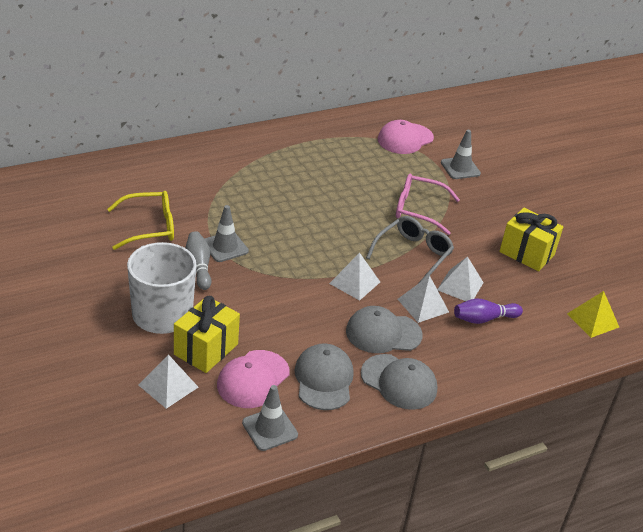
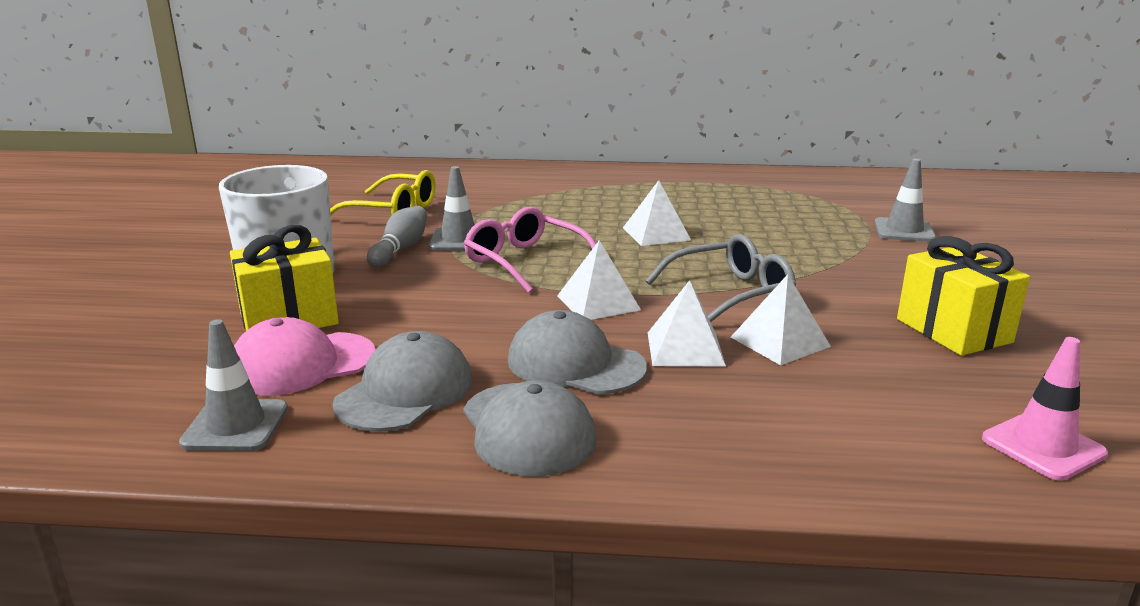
camera: 35 degrees right, 15 degrees down
(168, 386) = (182, 341): white pyramid -> white pyramid (656, 234)
(405, 139) = (837, 197): pink cap -> none
(418, 210) = (789, 255): pink glasses -> pink glasses (525, 261)
(484, 319) = (787, 389): purple bowling pin -> none
(592, 320) = (1043, 446): yellow pyramid -> pink traffic cone

